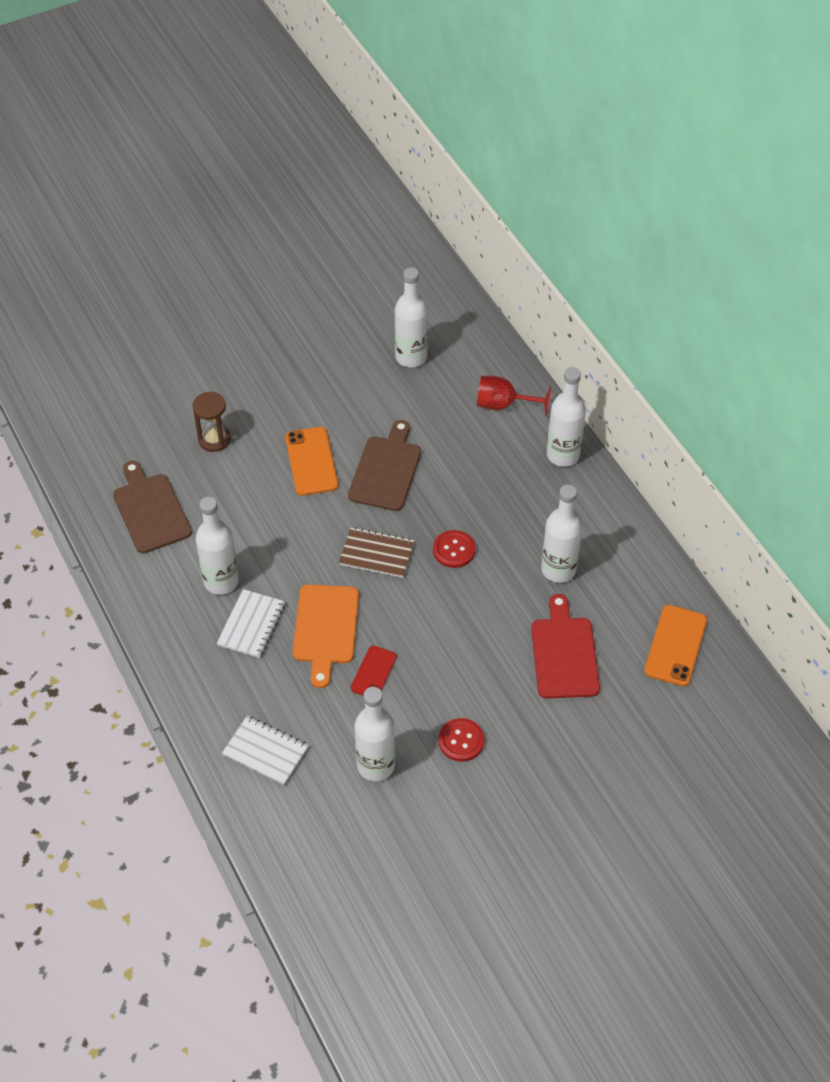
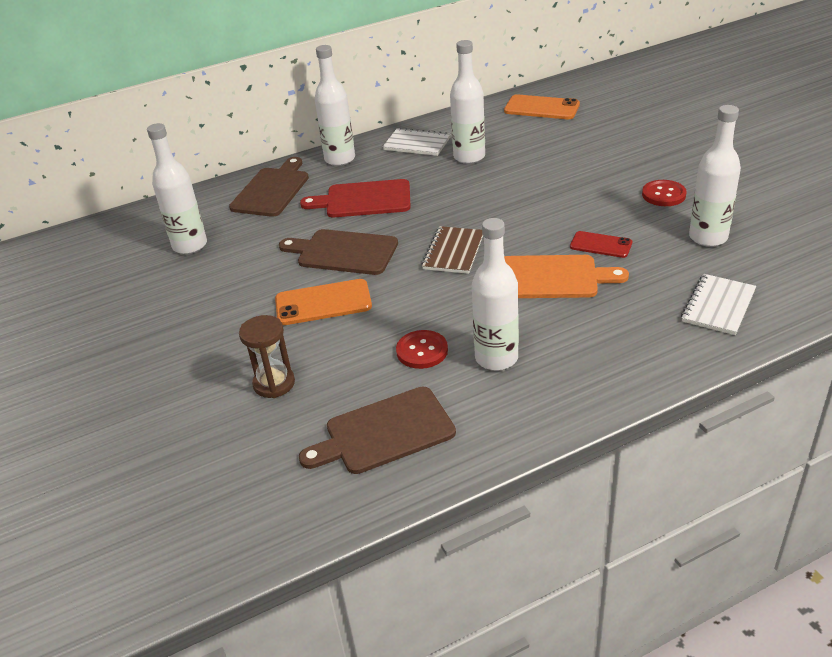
camera: 85 degrees left, 15 degrees down
(251, 625) = (555, 329): white notebook -> white notebook (417, 144)
(454, 550) = (448, 208): red button -> red button (422, 351)
(503, 405) = (272, 190): red goblet -> brown cutting board
(564, 653) = (558, 151): red cutting board -> red cutting board (364, 200)

